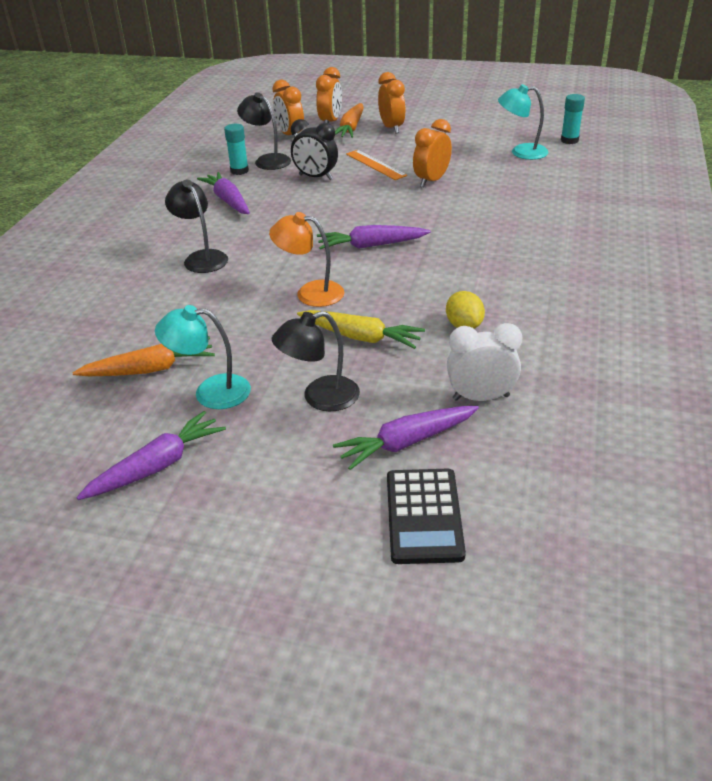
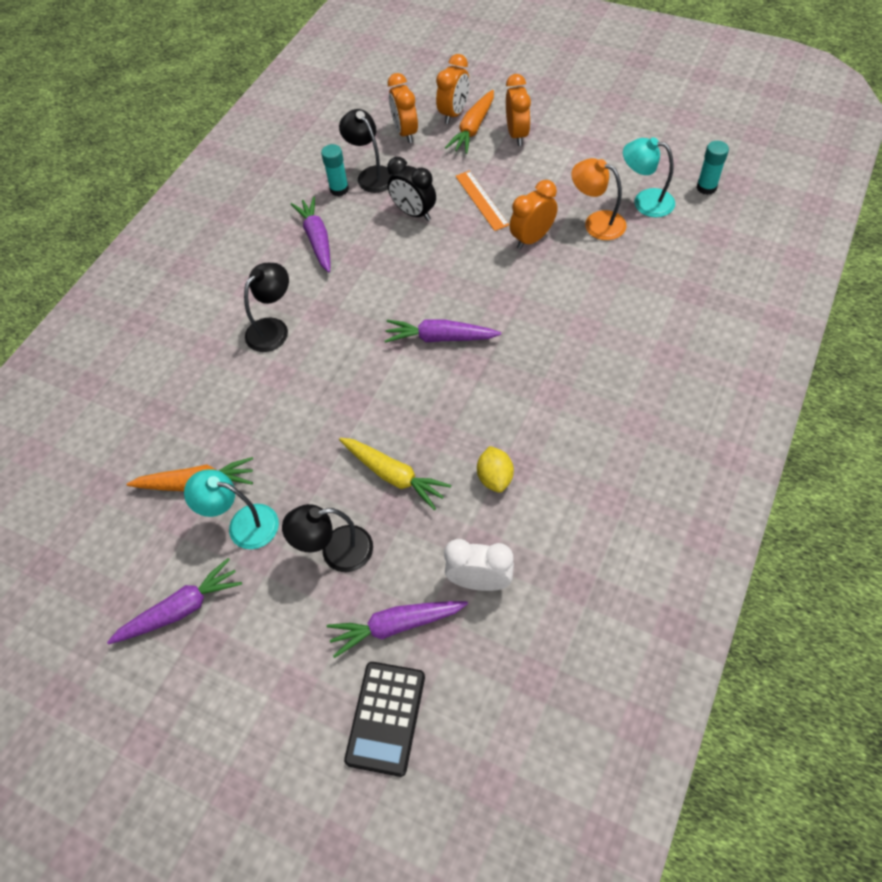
camera: 15 degrees right, 20 degrees up
(201, 258) = (273, 328): black lamp -> black lamp turned 60 degrees clockwise
(310, 293) = (363, 401): orange lamp -> orange lamp (596, 223)

